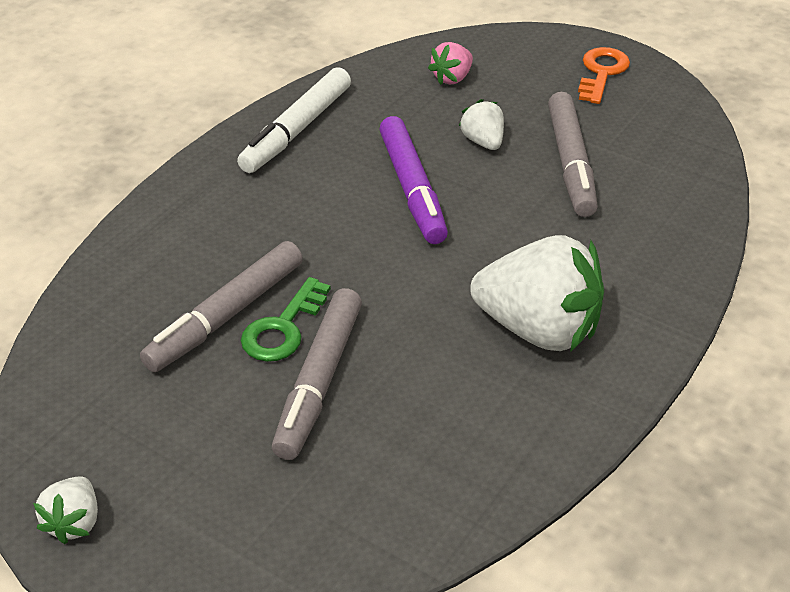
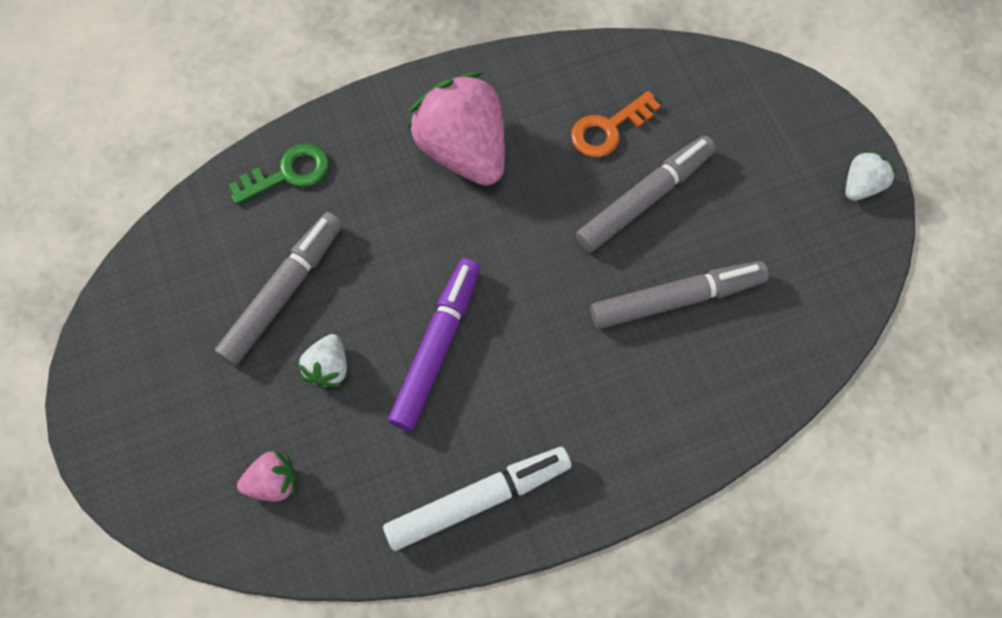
camera: 145 degrees left, 25 degrees up
(283, 329) = (641, 261): green key -> green key (288, 173)
(538, 329) = (464, 151): white strawberry -> pink strawberry
(602, 72) = (133, 393): orange key -> orange key (608, 129)

